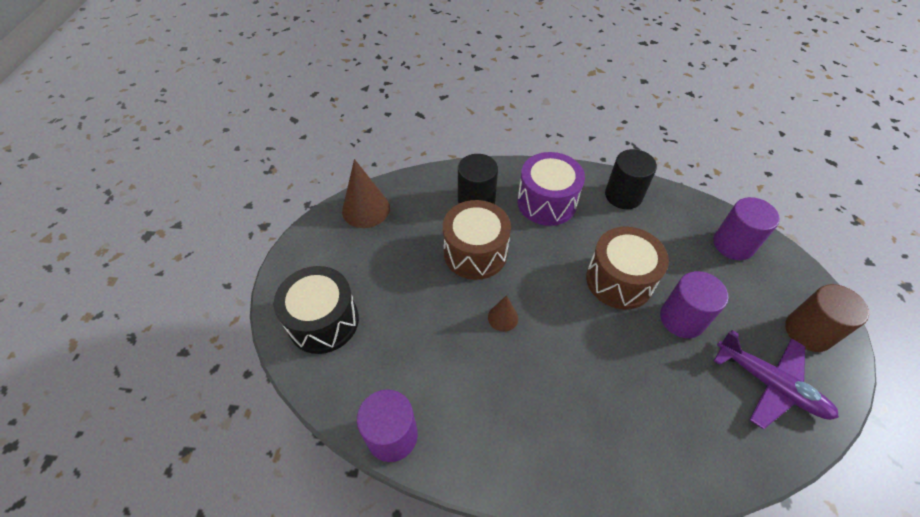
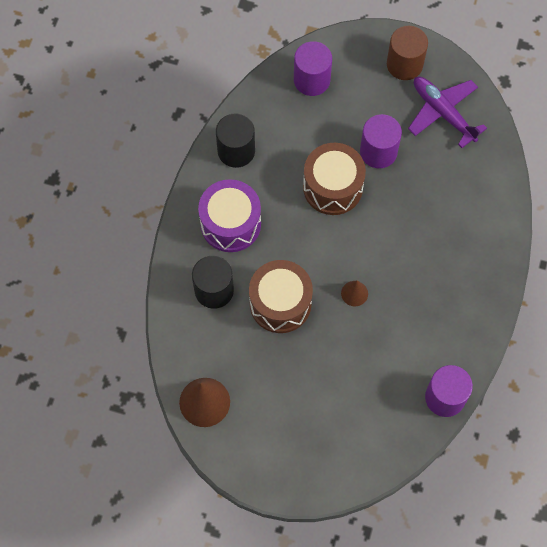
camera: 80 degrees left, 15 degrees up
(323, 321) = (333, 448): black drum -> none
(770, 384) = (443, 113): purple plane -> purple plane turned 90 degrees counterclockwise

